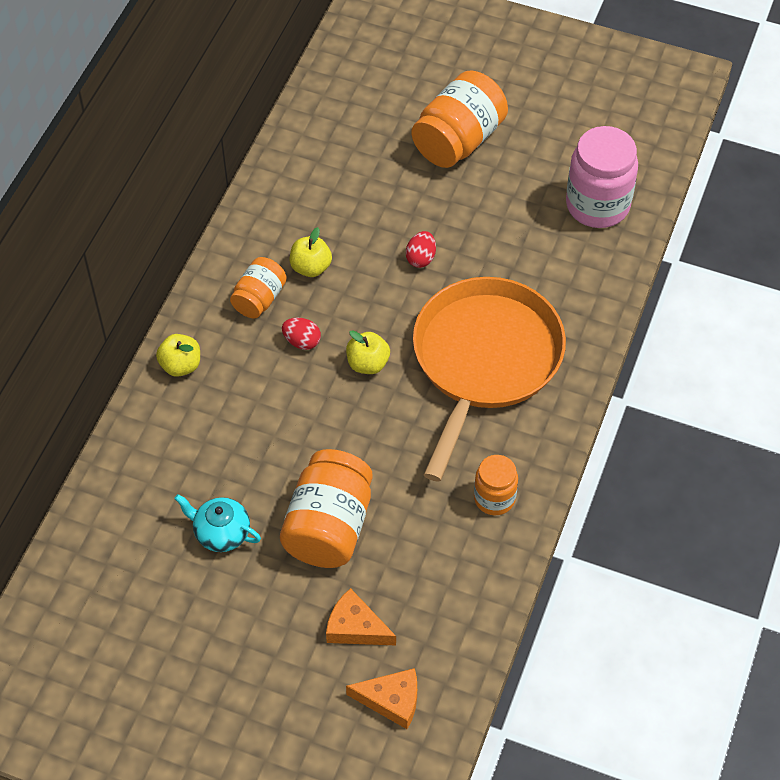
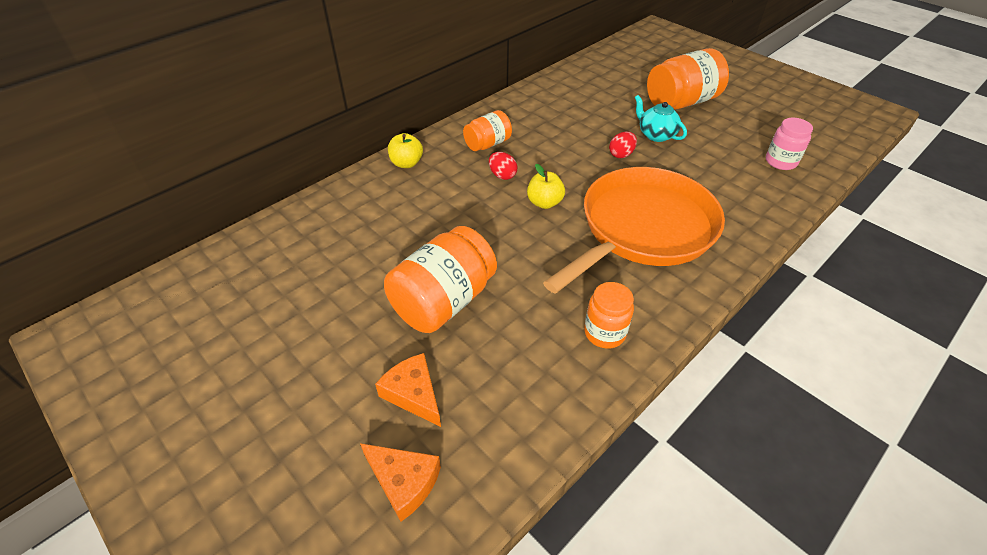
camera: 25 degrees right, 10 degrees down
(221, 533) = (355, 274): turquoise teapot -> turquoise teapot (656, 135)
(311, 267) = (535, 138): yellow apple -> none
(597, 205) = (780, 162): pink jar -> pink jar, size x0.58

